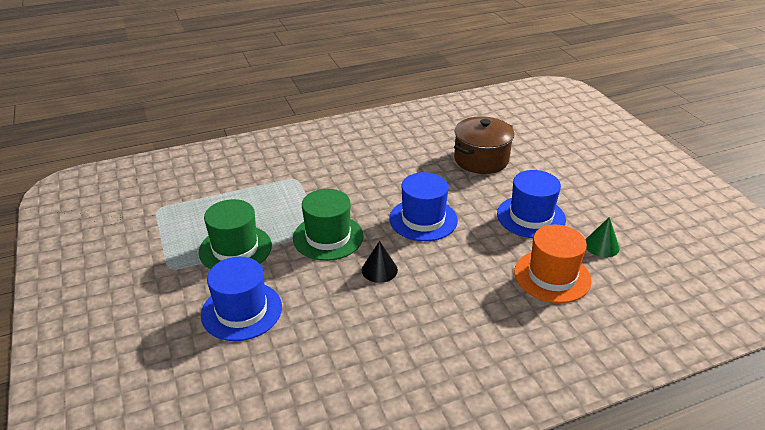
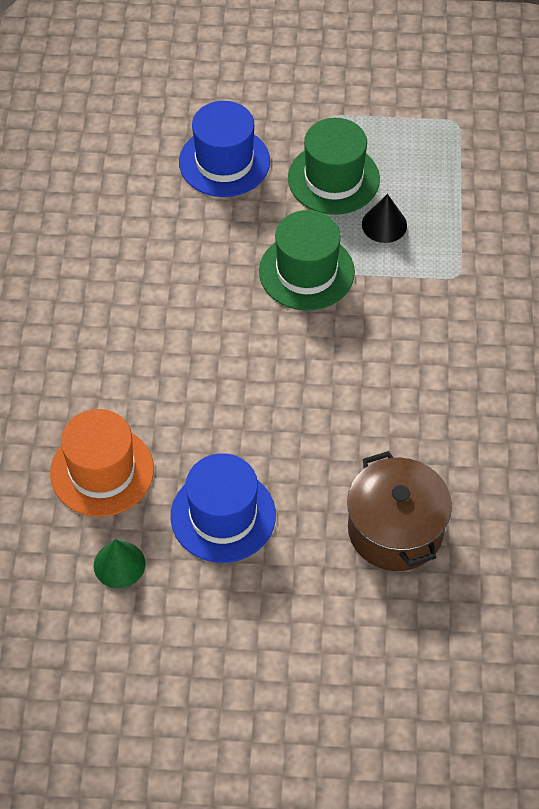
camera: 115 degrees right, 20 degrees up
(379, 270) = (217, 301): black cone -> black cone (384, 224)
(423, 219) = (287, 385): blue hat -> none

